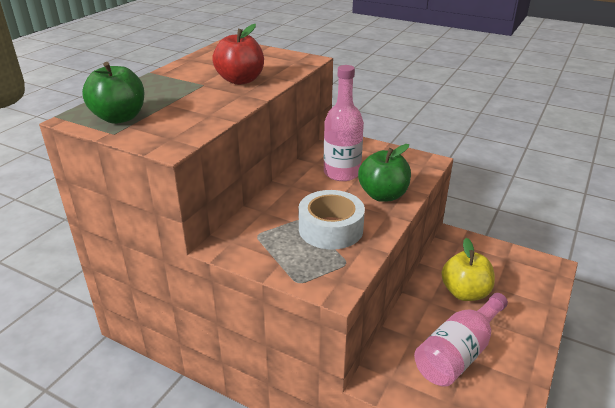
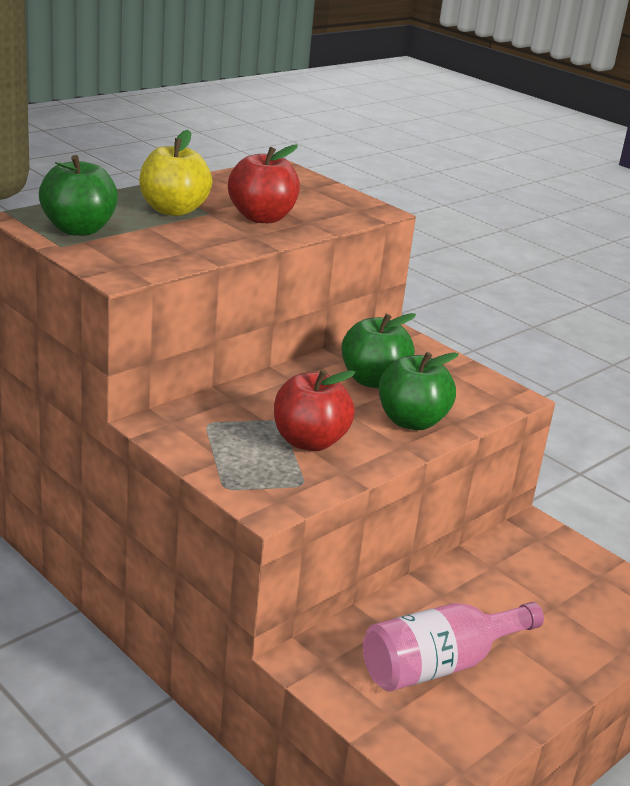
camera: 15 degrees right, 5 degrees down
(330, 229) = (309, 441): white tape -> red apple
(342, 173) = (373, 380): pink bottle -> green apple
(464, 292) = (501, 599): yellow apple -> yellow apple (173, 210)

